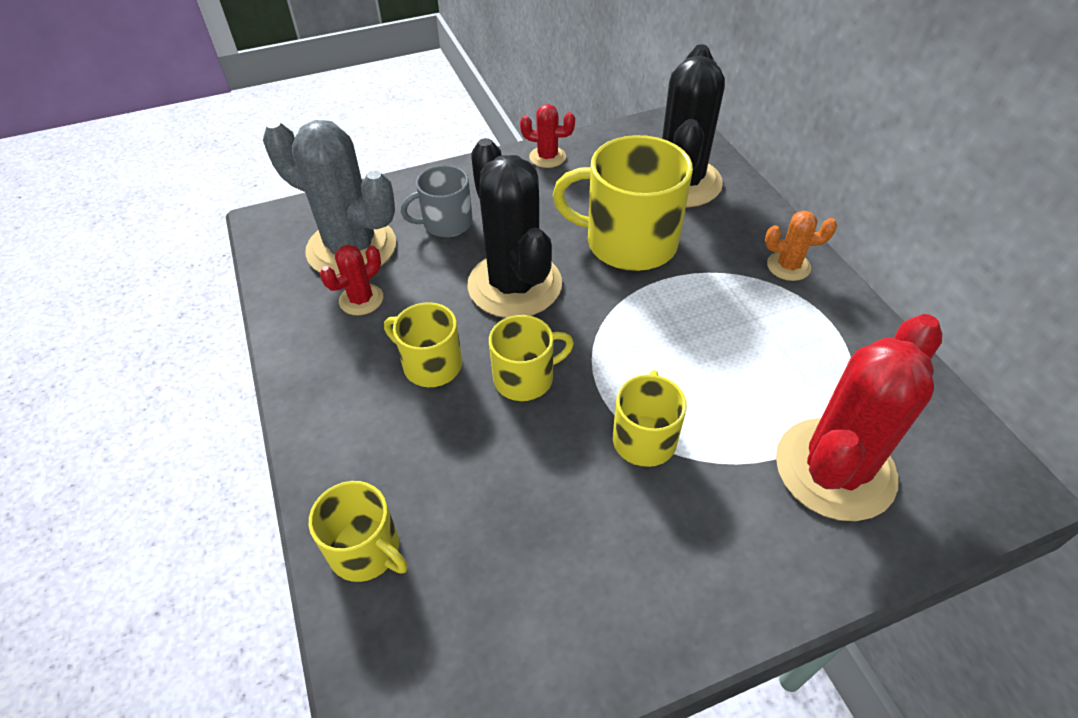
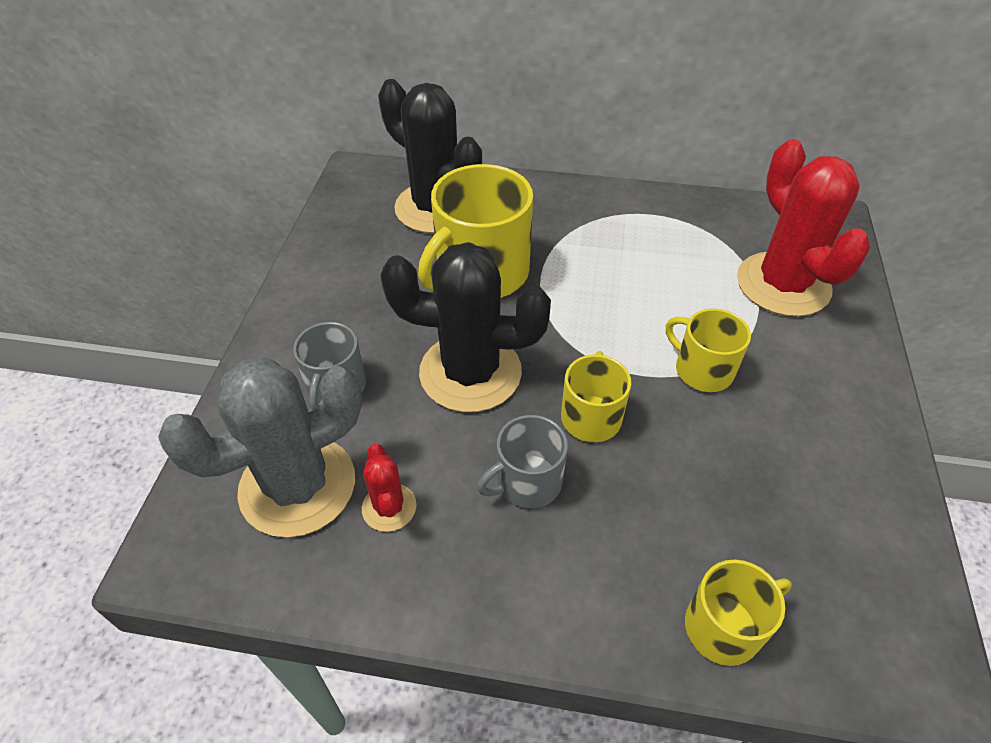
camera: 60 degrees left, 0 degrees up
(431, 365) = (527, 482): yellow mug -> grey mug
(547, 157) = (315, 270): red cactus -> none
(788, 266) = (582, 203): orange cactus -> none

